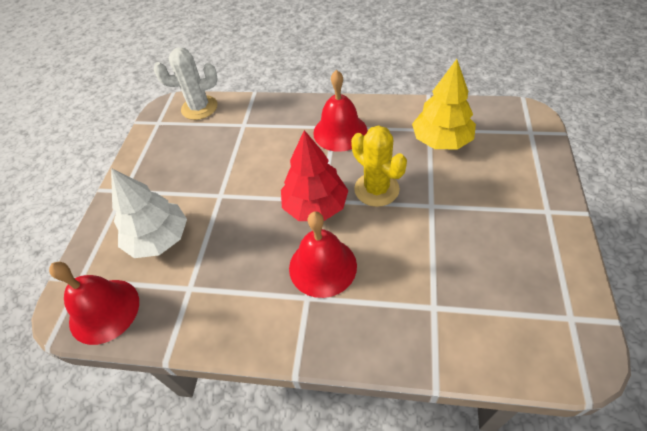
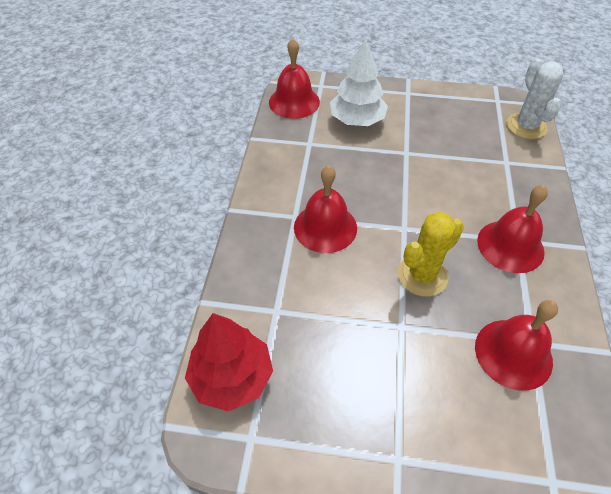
camera: 85 degrees right, 0 degrees up
(315, 206) = (396, 222): red tree -> red tree (232, 376)
(441, 140) = (513, 353): yellow tree -> red bell

